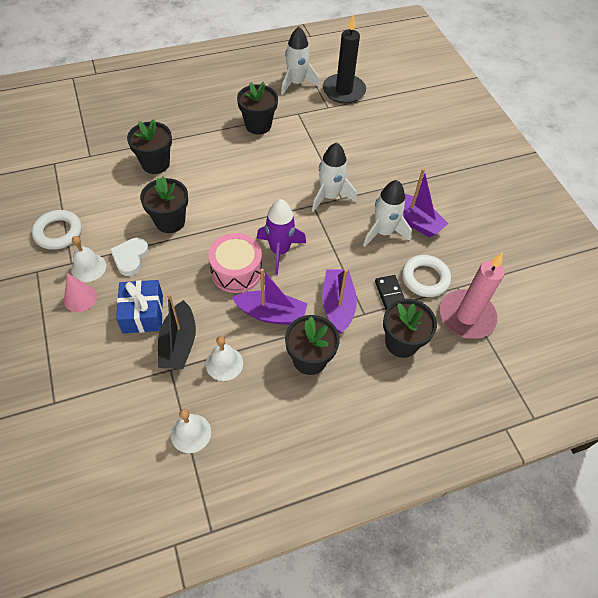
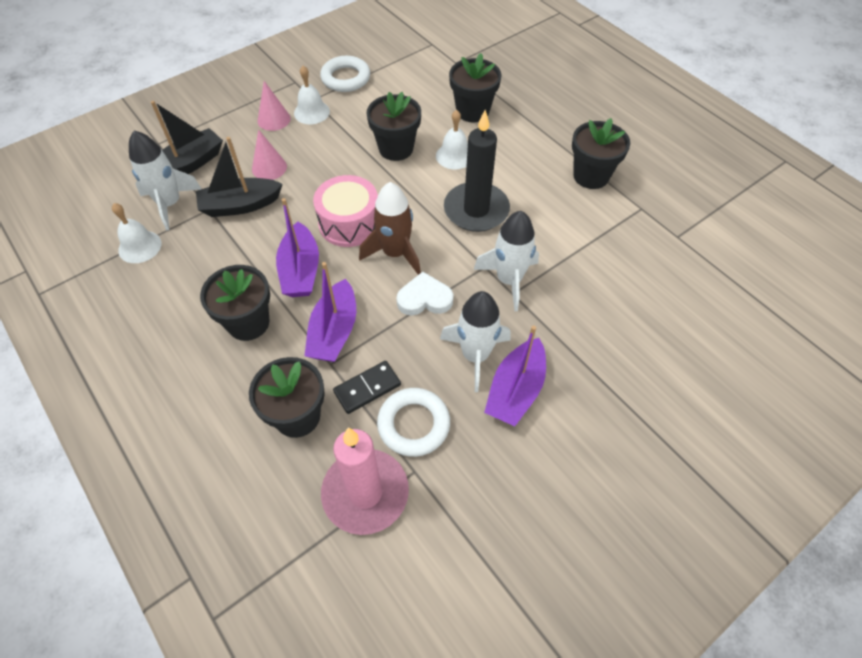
camera: 75 degrees right, 0 degrees up
(102, 377) = (190, 164): none -> black boat
(130, 258) = (335, 136): white heart -> white heart (424, 298)
(143, 313) = (269, 167): blue gift -> pink cone
(224, 363) = (225, 248): white bell -> white bell (454, 156)
(279, 251) = (395, 253): purple rocket -> brown rocket
(296, 83) = (699, 191): white rocket -> white rocket (170, 204)
(337, 305) = (334, 332): purple boat -> purple boat turned 120 degrees clockwise
(343, 91) = (725, 245): black candle -> black candle (476, 210)

